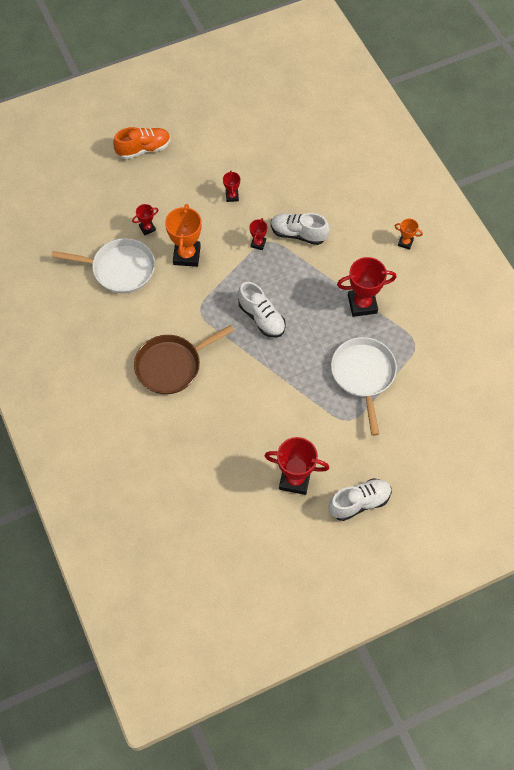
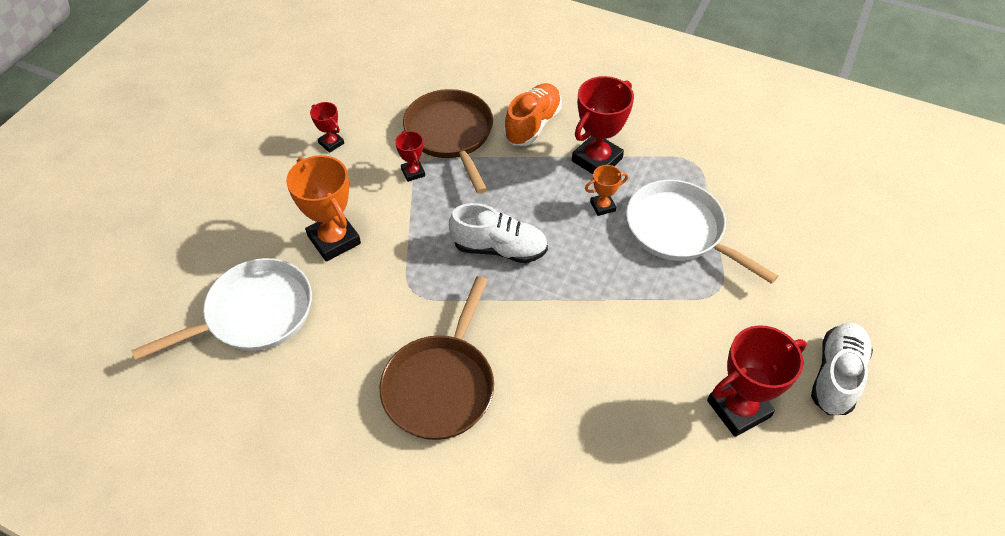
camera: 40 degrees left, 10 degrees down
(144, 149) = (164, 158): orange shoe -> orange shoe (532, 124)
(147, 228) = (250, 242): red trophy -> none
(298, 234) = (451, 135): white shoe -> brown pan
(405, 243) = (575, 75): orange trophy -> orange trophy (602, 206)

